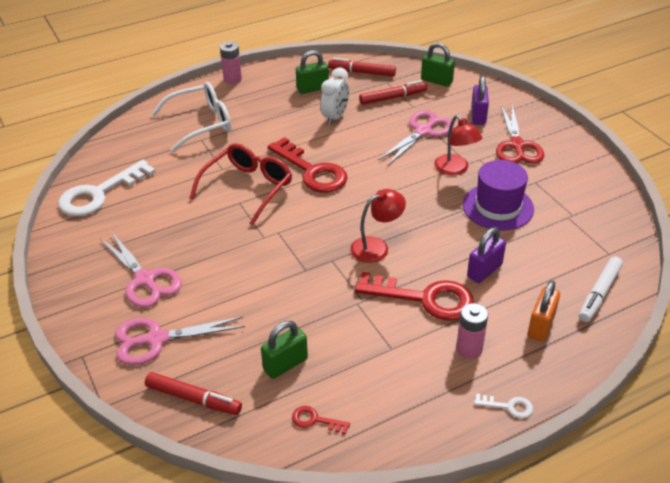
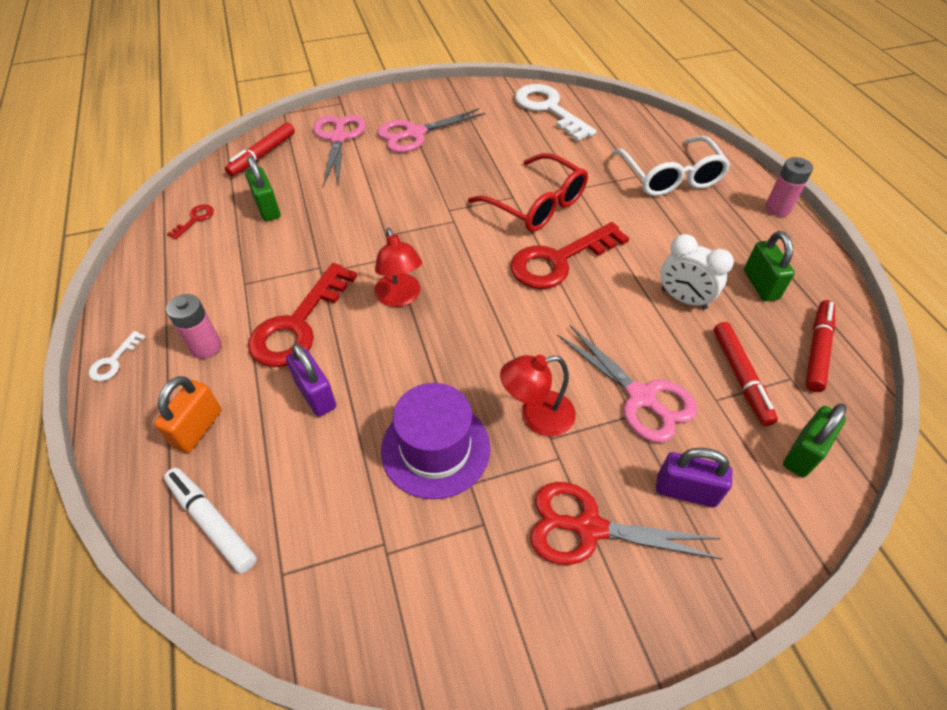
camera: 100 degrees right, 10 degrees up
(541, 326) = (198, 428): orange padlock -> orange padlock turned 75 degrees clockwise

